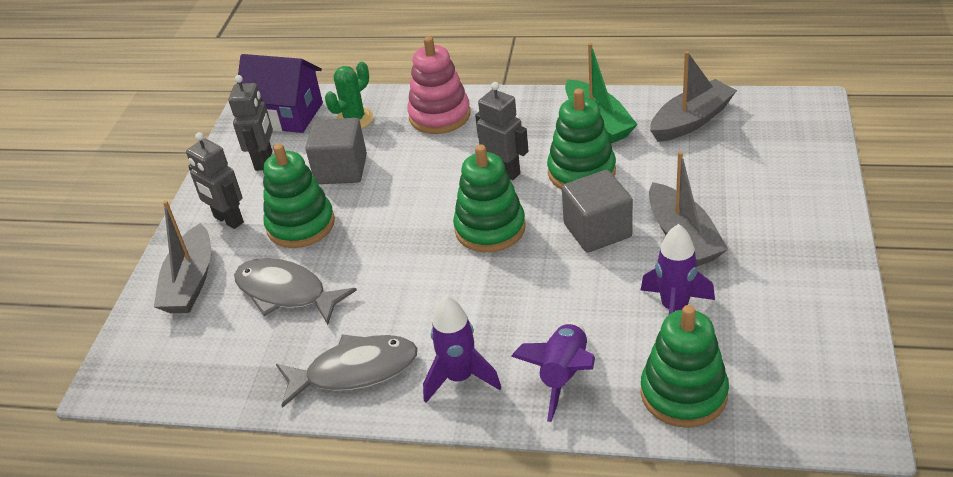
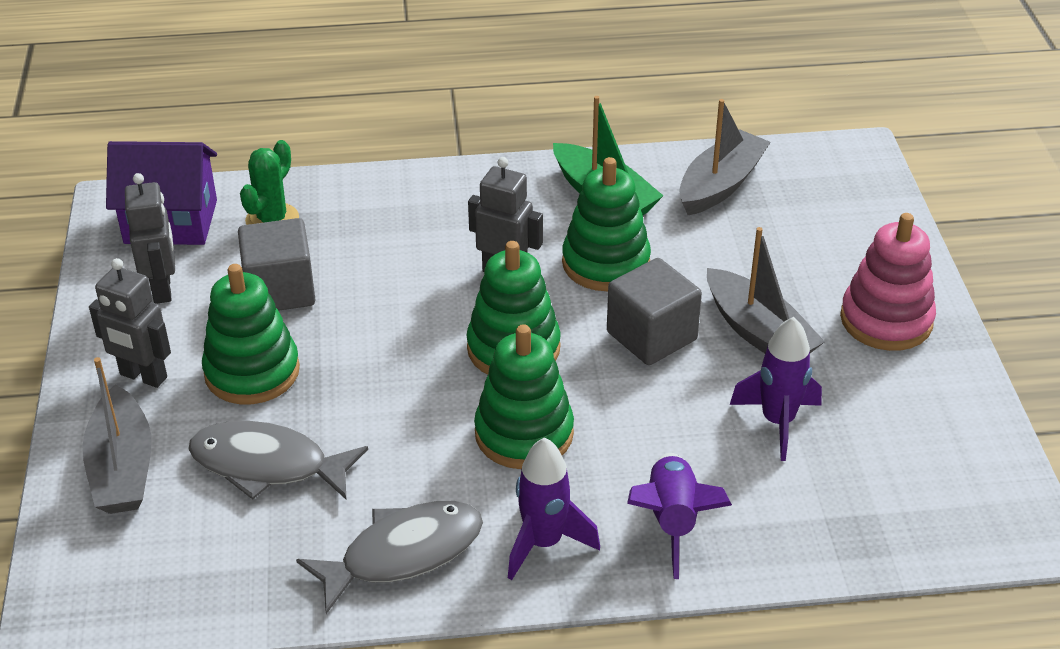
camera: 20 degrees left, 0 degrees up
(439, 116) = (390, 205): pink stacking toy -> pink stacking toy (886, 320)
(683, 393) = (821, 522): green stacking toy -> green stacking toy (524, 433)

